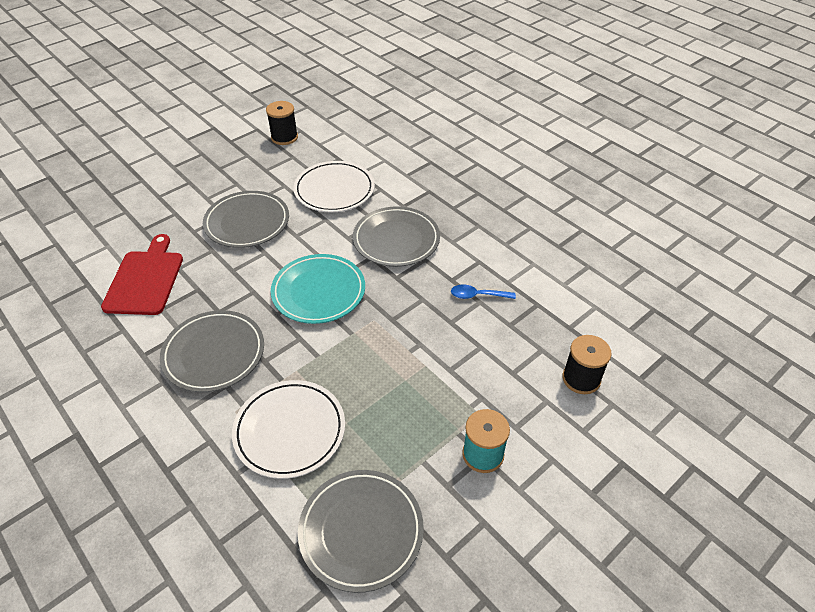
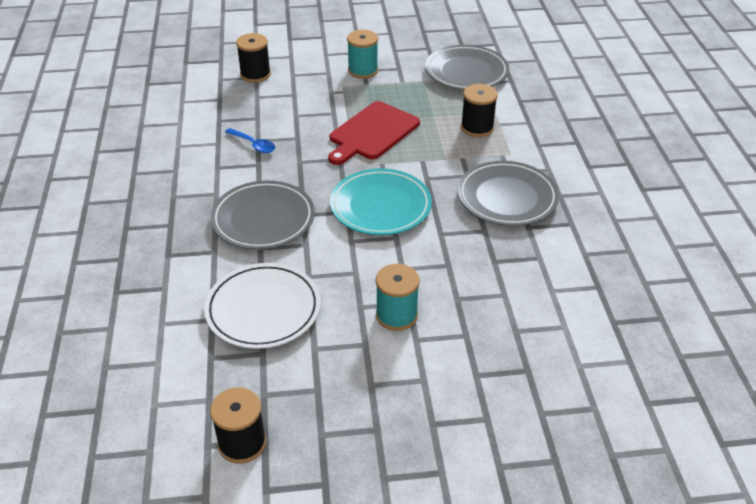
camera: 145 degrees left, 5 degrees down
(145, 279) = (546, 297): red cutting board -> red cutting board (372, 133)
(247, 223) = (396, 315): grey plate -> turquoise spool
(290, 431) = (477, 127): white plate -> black spool

